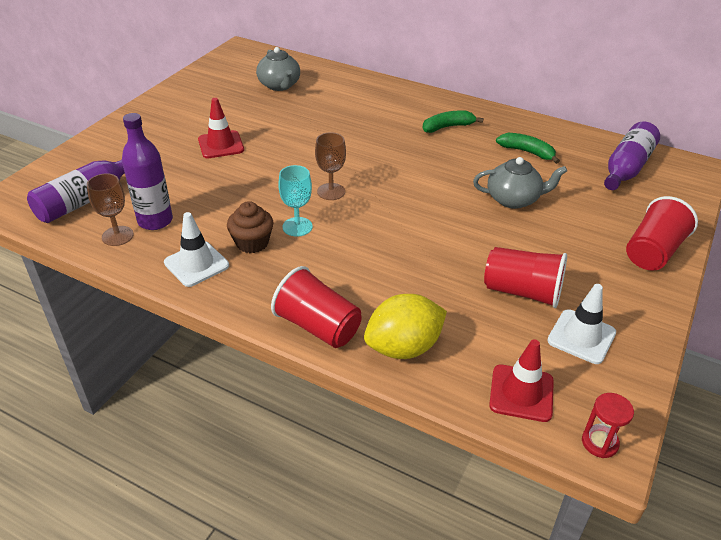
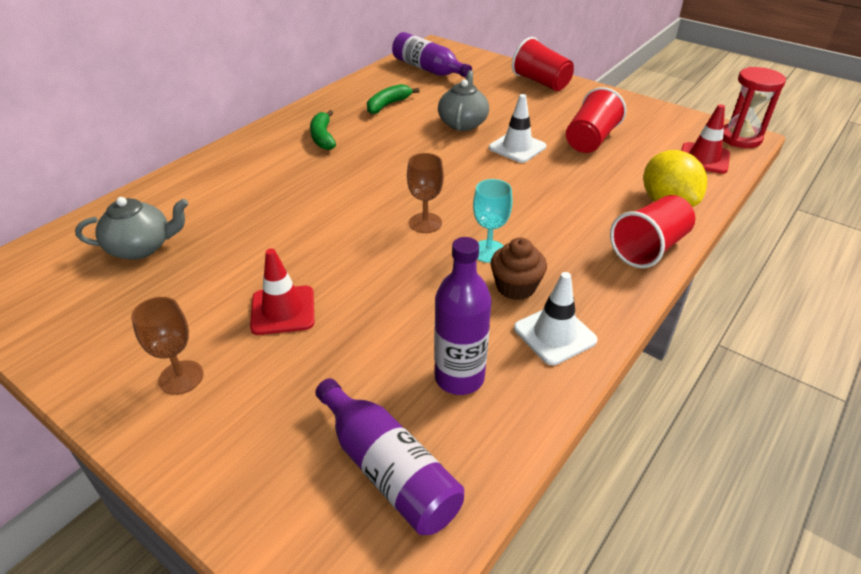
camera: 80 degrees left, 0 degrees up
(117, 236) = (490, 419): brown goblet -> brown goblet (181, 377)
(581, 337) = (639, 126): white traffic cone -> white traffic cone (517, 147)
(599, 442) = (740, 138): red hourglass -> red hourglass, size x1.66

